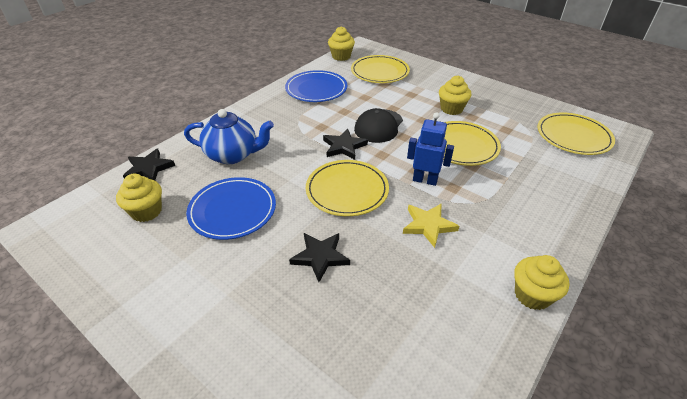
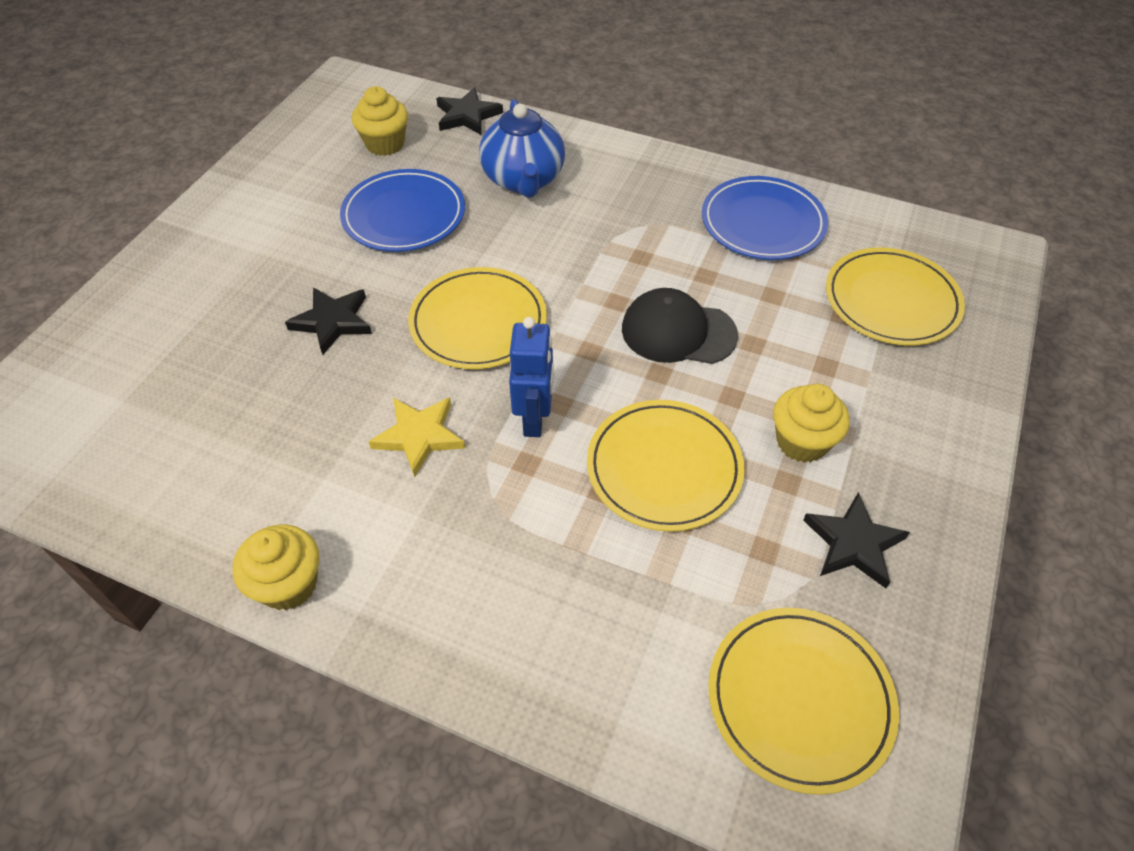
camera: 75 degrees right, 10 degrees up
(341, 56) = (919, 229): yellow cupcake -> none
(344, 146) = (593, 296): black star -> black star (853, 543)

